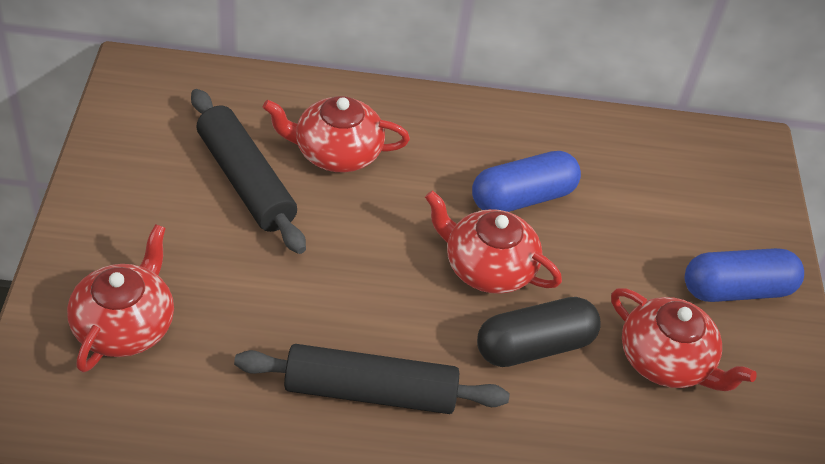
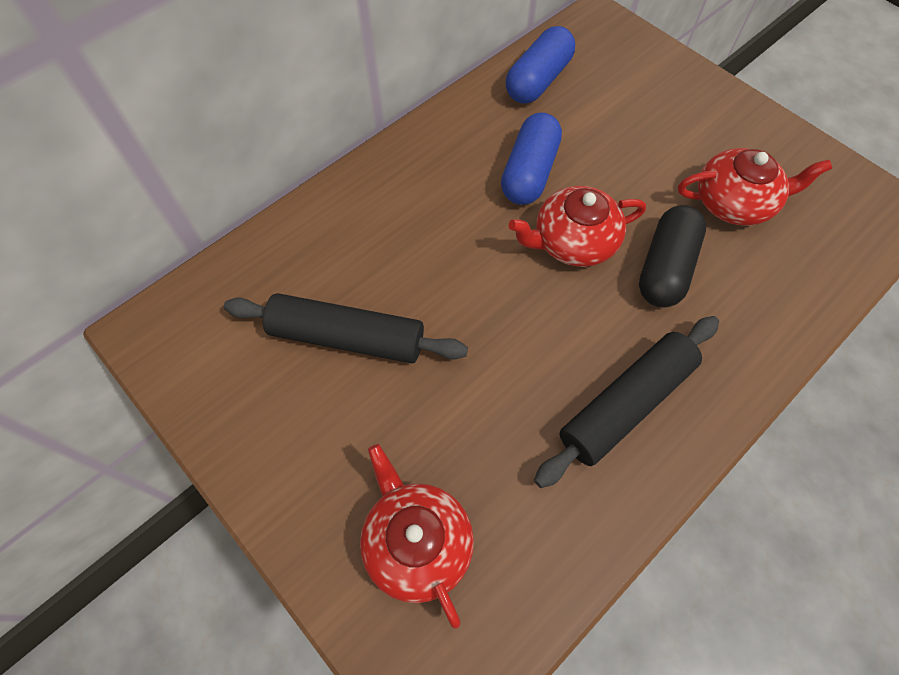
camera: 40 degrees left, 15 degrees up
(336, 152) = (378, 253): red teapot -> none
(736, 290) = (707, 120): blue capsule -> blue capsule (538, 80)

